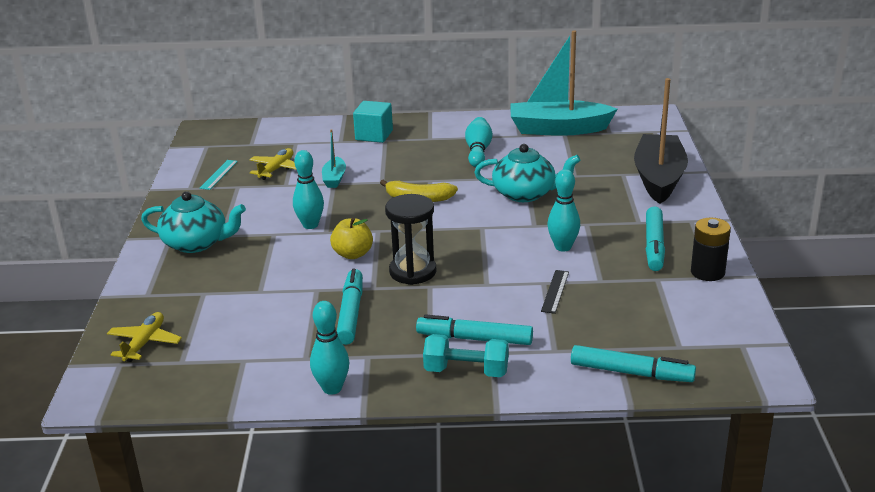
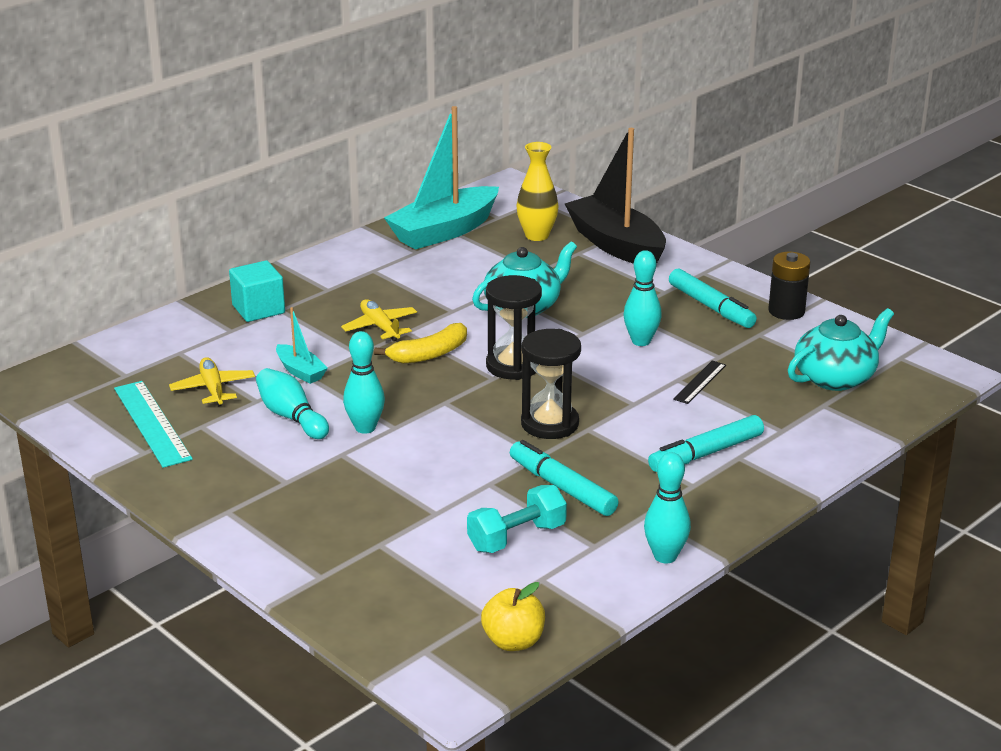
camera: 45 degrees left, 0 degrees up
(144, 343) = (412, 619): yellow plane -> yellow plane (380, 327)
(196, 243) = (273, 502): turquoise teapot -> turquoise teapot (835, 377)
(219, 174) = (152, 423): turquoise ruler -> turquoise ruler, size x1.79
(353, 254) = (463, 435): yellow apple -> yellow apple (513, 641)
(454, 227) = (513, 366): none -> black hourglass
(466, 371) = (746, 482): turquoise dumbbell -> turquoise dumbbell (516, 537)
(478, 151) = (404, 283): turquoise bowling pin -> turquoise bowling pin (291, 417)
(555, 291) = (700, 382): black ruler -> black ruler turned 60 degrees clockwise
(614, 153) = (537, 235): none -> yellow vase
(630, 372) = (863, 418): turquoise marker -> none

